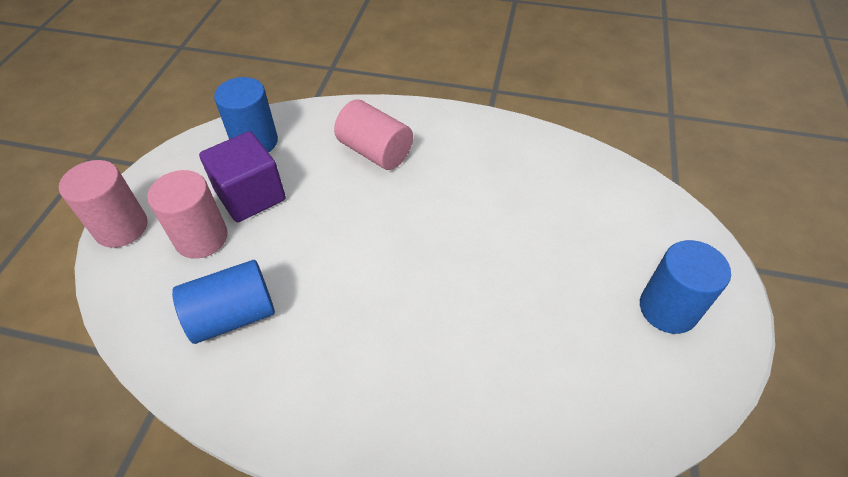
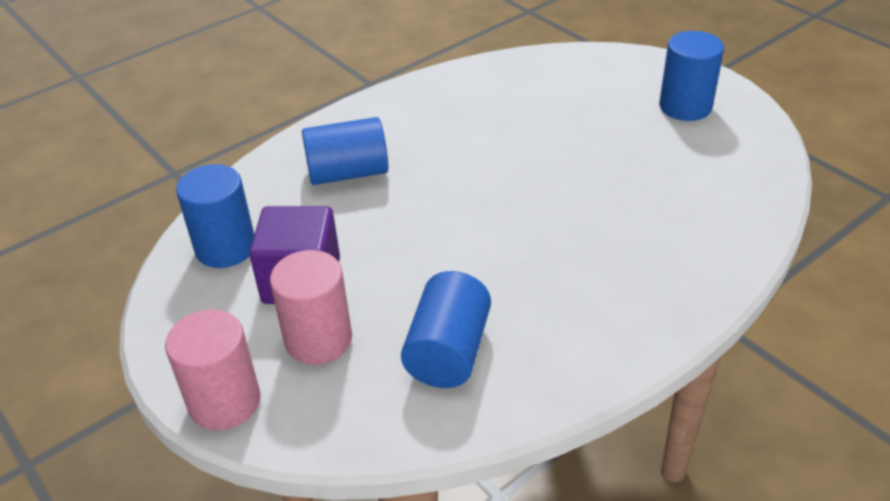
camera: 50 degrees left, 10 degrees down
(375, 151) = (348, 173): pink cylinder -> blue cylinder

